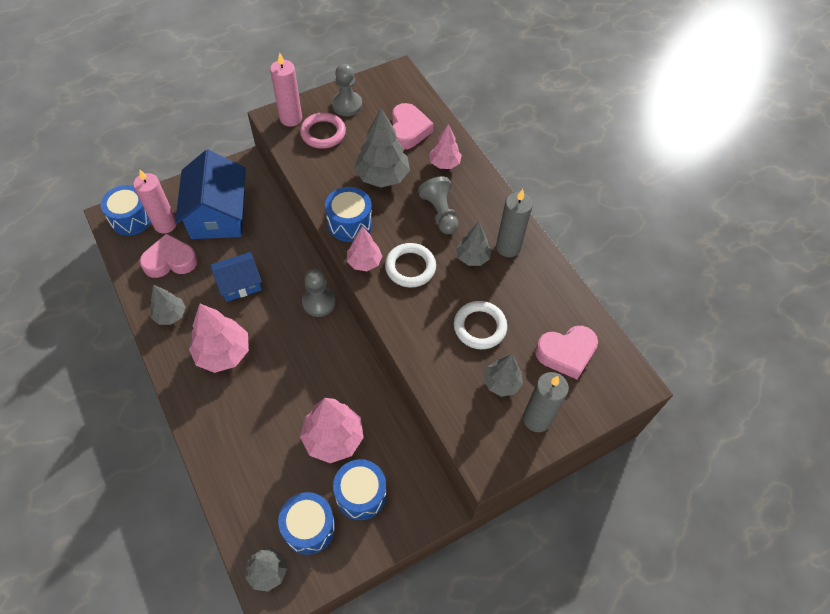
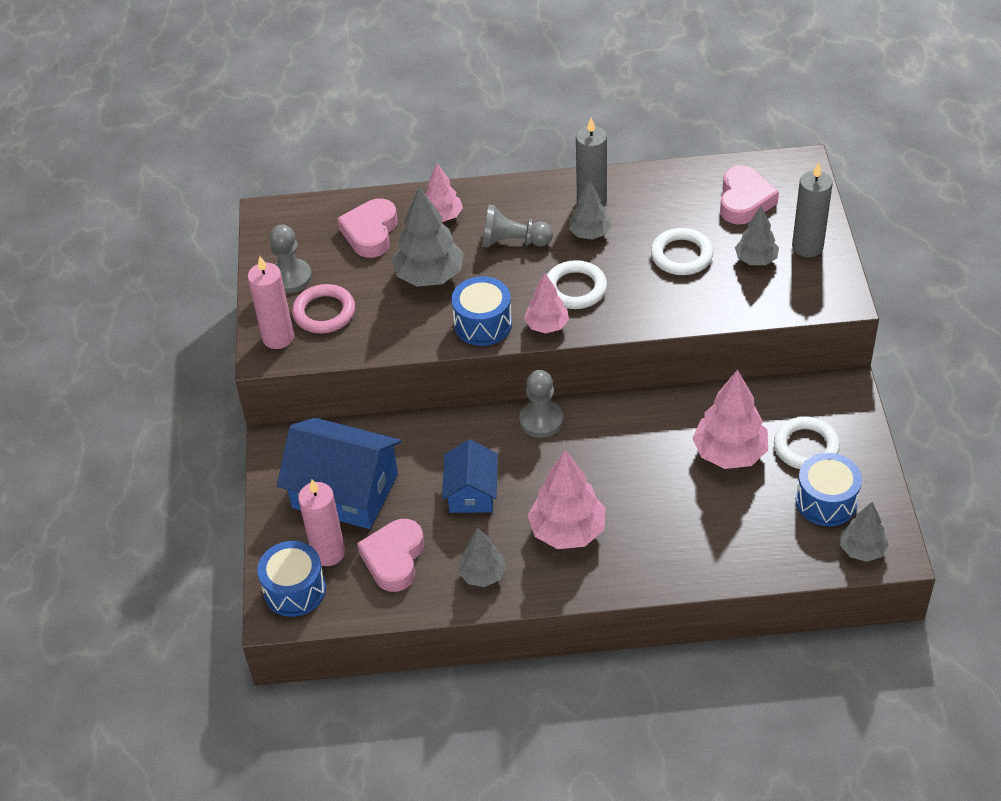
camera: 60 degrees left, 10 degrees down
(361, 494) = (806, 447): blue drum -> white ring
(408, 130) = (370, 233): pink heart -> pink heart turned 105 degrees counterclockwise

